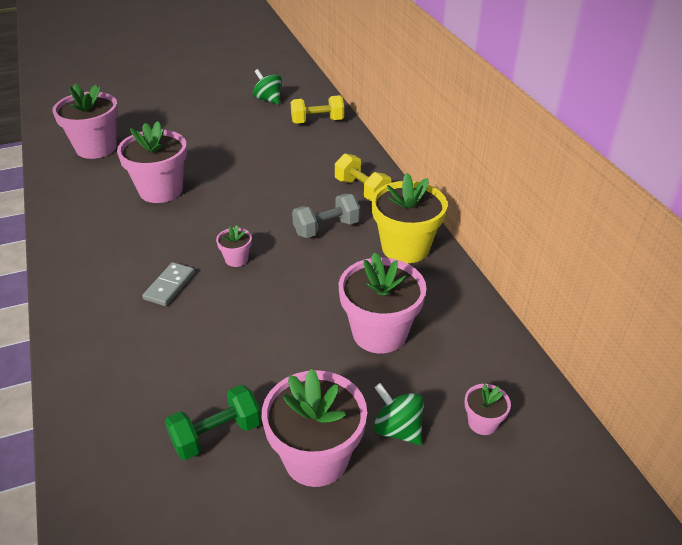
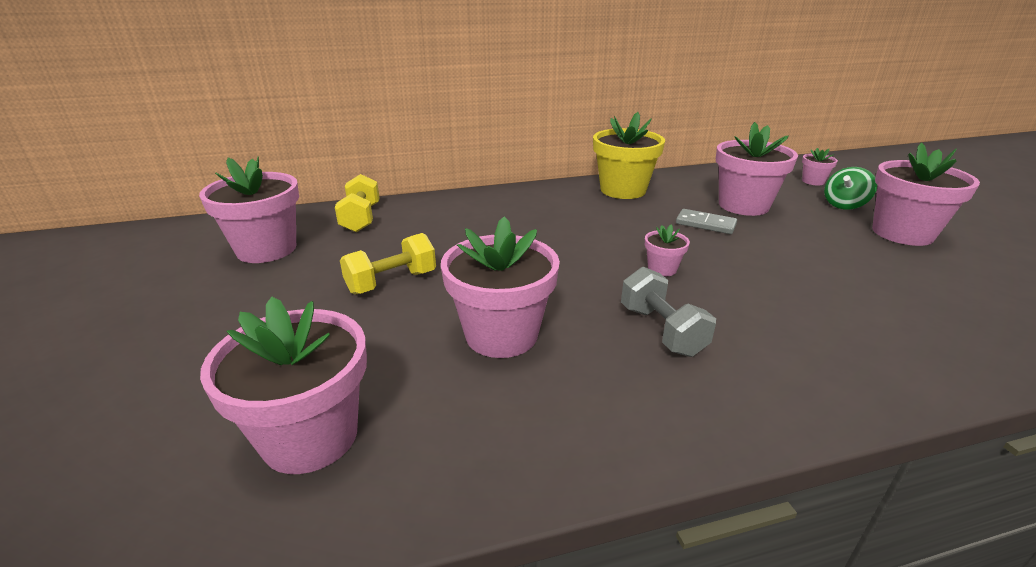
camera: 85 degrees left, 10 degrees down
(169, 286) = (730, 313): grey domino -> grey domino (705, 224)
(216, 434) = (925, 275): green dumbbell -> none
(268, 99) = (266, 249): green spinning top -> pink flower pot
(326, 228) = (596, 220): grey dumbbell -> grey dumbbell (661, 330)
(362, 190) = (526, 202): yellow dumbbell -> yellow dumbbell (391, 282)

